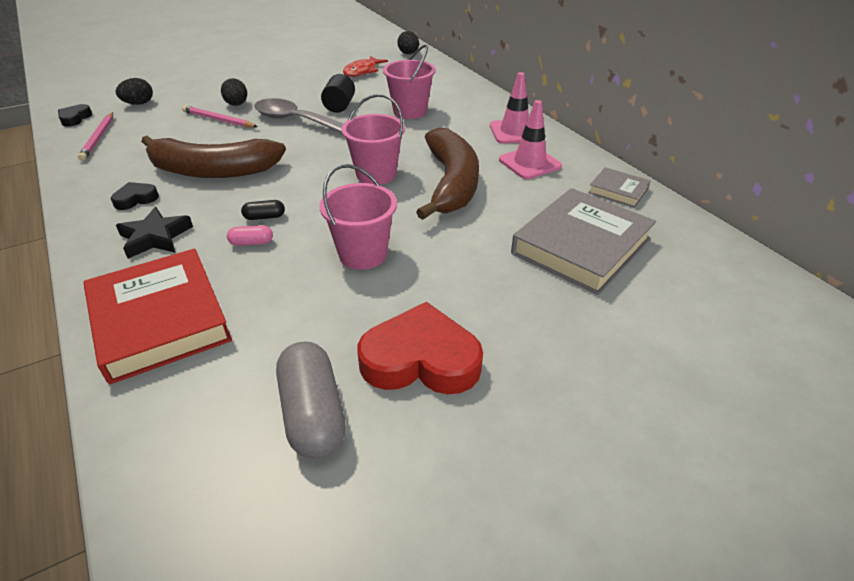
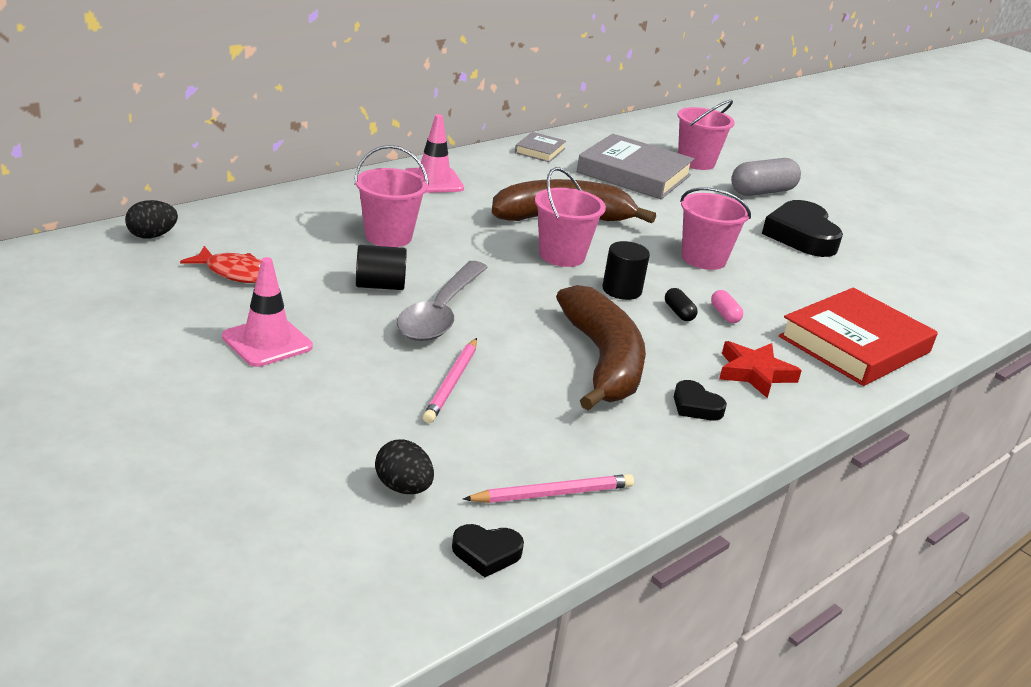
camera: 105 degrees left, 10 degrees down
(155, 237) = (754, 373): black star -> red star
(237, 104) = (389, 375): black egg -> none
(311, 194) = (622, 290): none -> black cylinder
(313, 413) = (876, 270): grey capsule -> grey capsule (762, 192)
(421, 359) = (801, 236): red heart -> black heart
(529, 163) = (503, 180): pink traffic cone -> pink traffic cone (267, 342)
(653, 312) = (696, 162): none -> pink bucket

